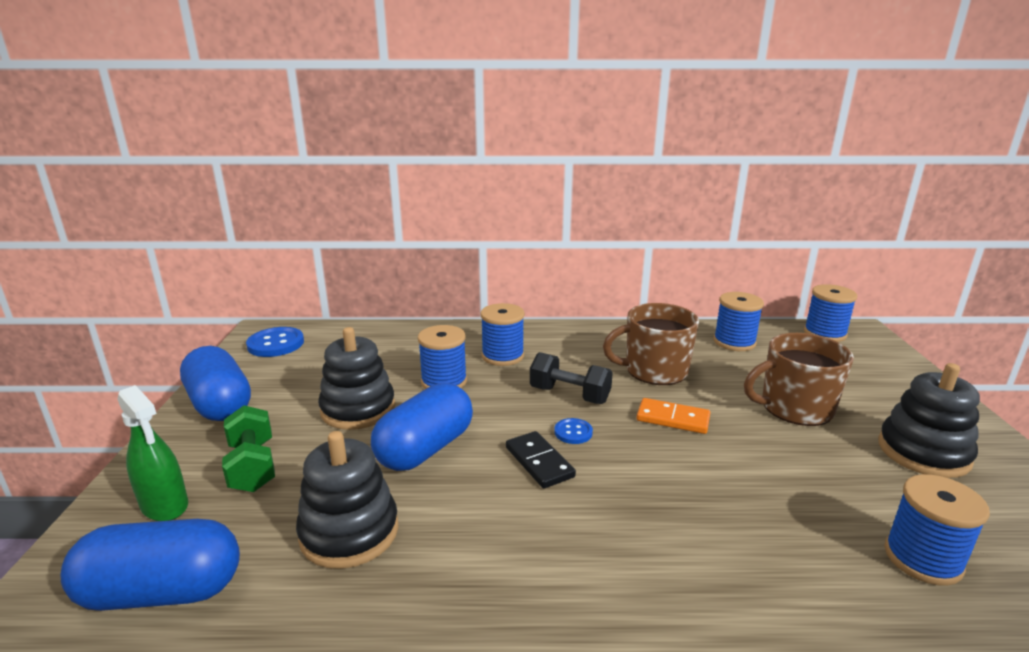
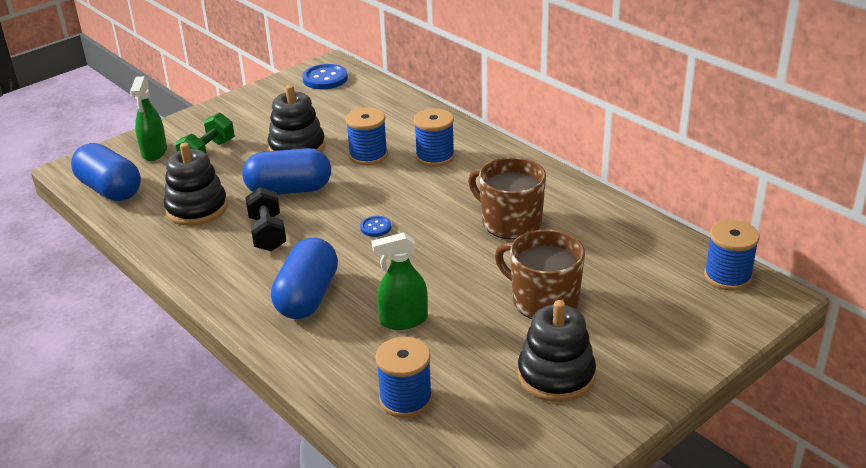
camera: 50 degrees right, 10 degrees up
(220, 404) = (243, 108): blue capsule -> blue capsule (307, 297)
(539, 462) = (327, 231): black domino -> none
(569, 395) = (420, 205): black dumbbell -> black dumbbell (267, 233)
(673, 419) = (448, 256): orange domino -> none
(734, 342) = (624, 238): blue spool -> none
(763, 491) = (403, 320): none -> green spray bottle

